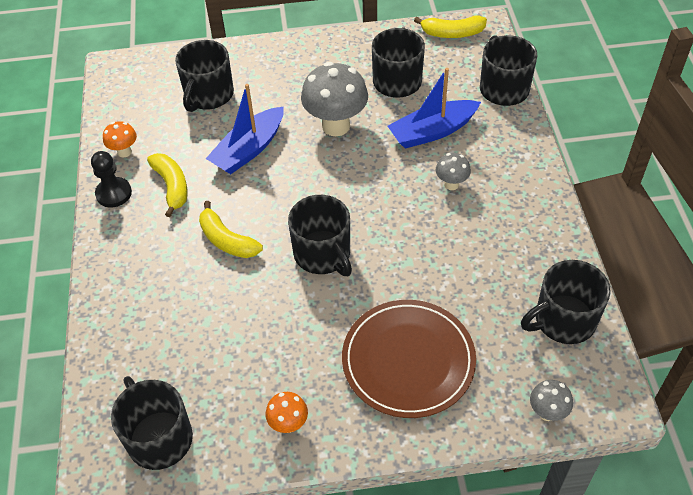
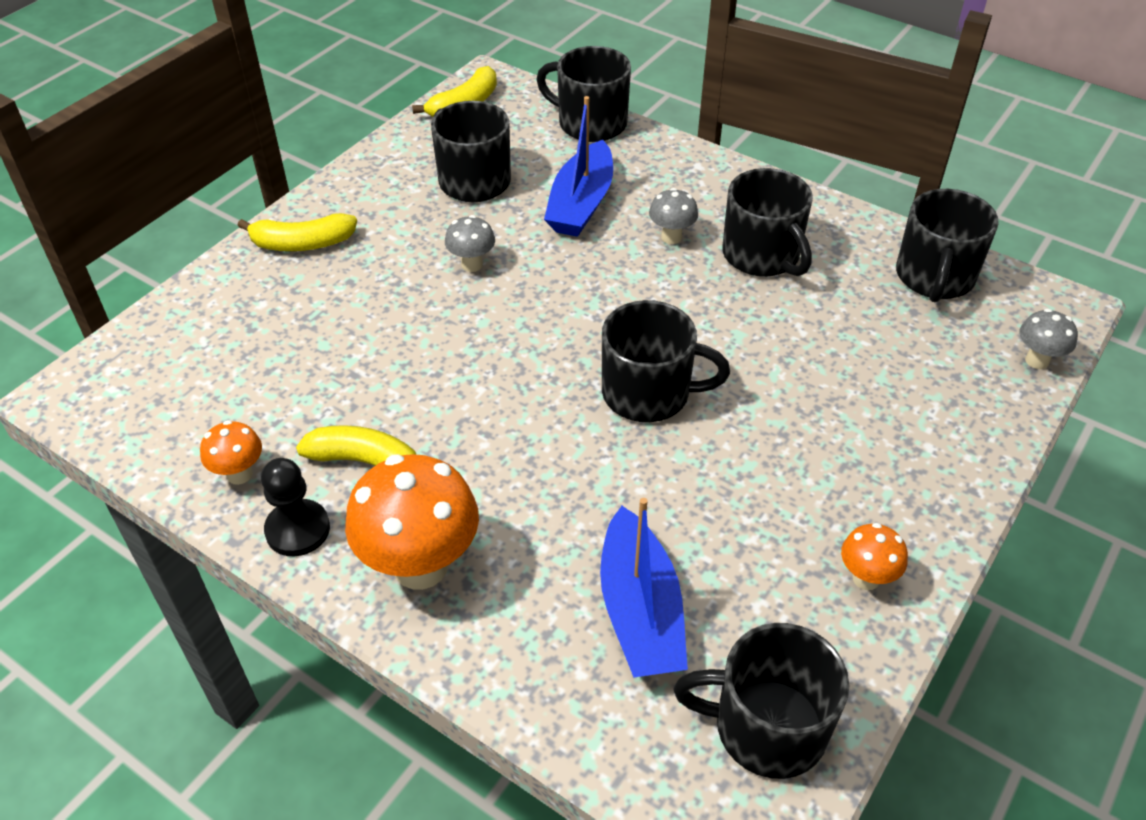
camera: 50 degrees left, 5 degrees down
(133, 248) = (420, 566): none -> orange mushroom
(208, 95) = (263, 336): black mug -> black mug (762, 255)
(227, 240) = (524, 464): yellow banana -> yellow banana (302, 244)
(249, 149) = (406, 356): blue boat -> blue boat (640, 611)
(336, 126) = (472, 265): grey mushroom -> grey mushroom, size x0.50
(408, 360) = (873, 419): brown plate -> none

